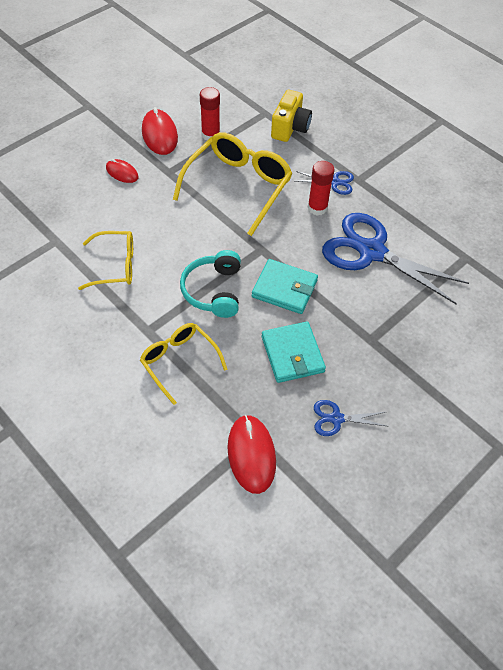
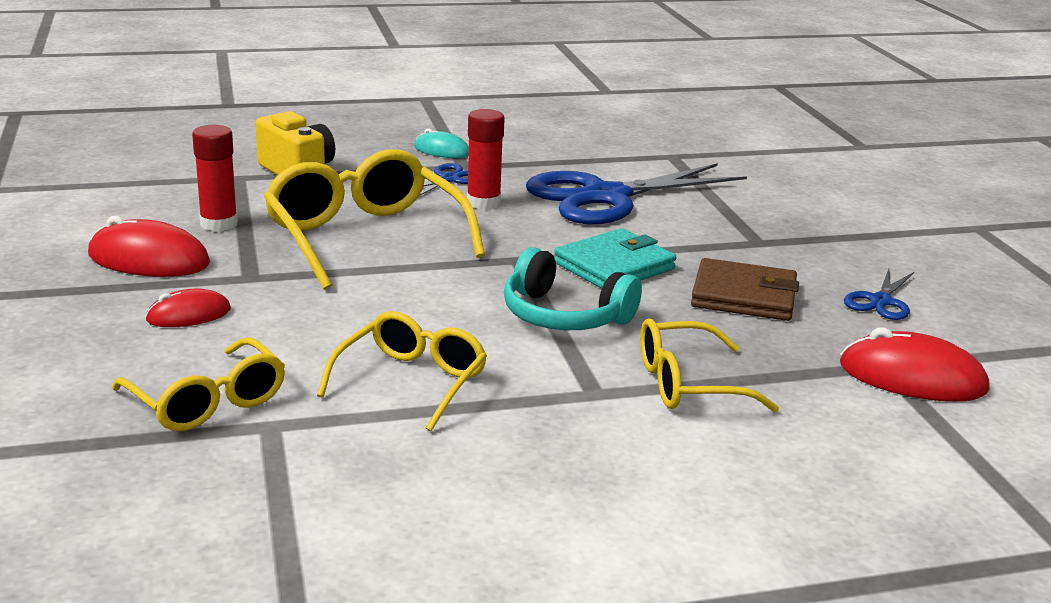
camera: 60 degrees left, 30 degrees down
(61, 215) = (207, 401): none -> yellow glasses
(292, 354) = (743, 296): turquoise wallet -> brown wallet
(370, 162) = (442, 150): none -> turquoise mouse

